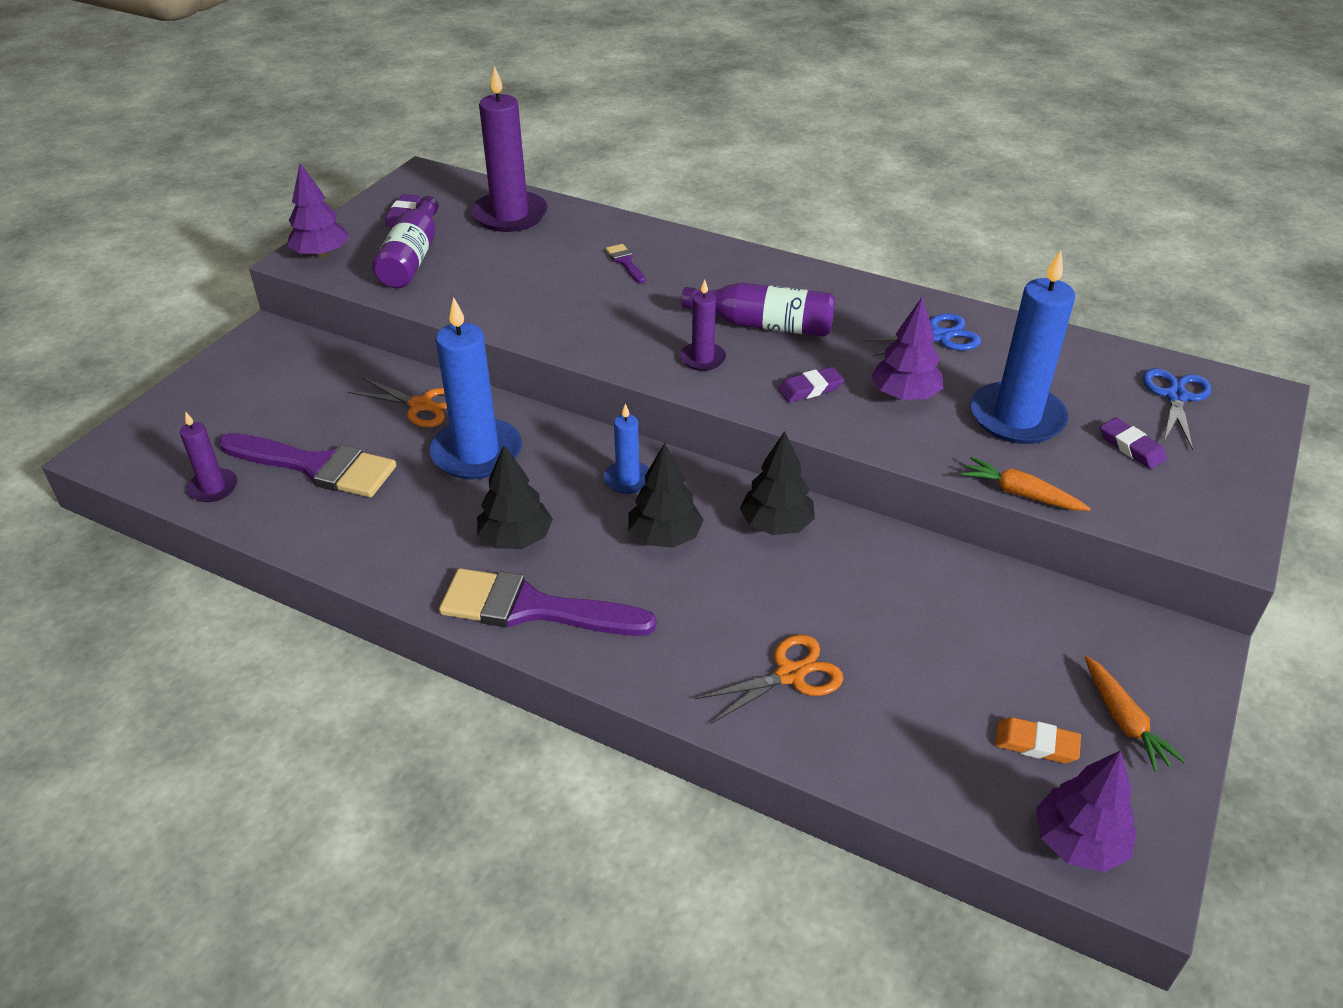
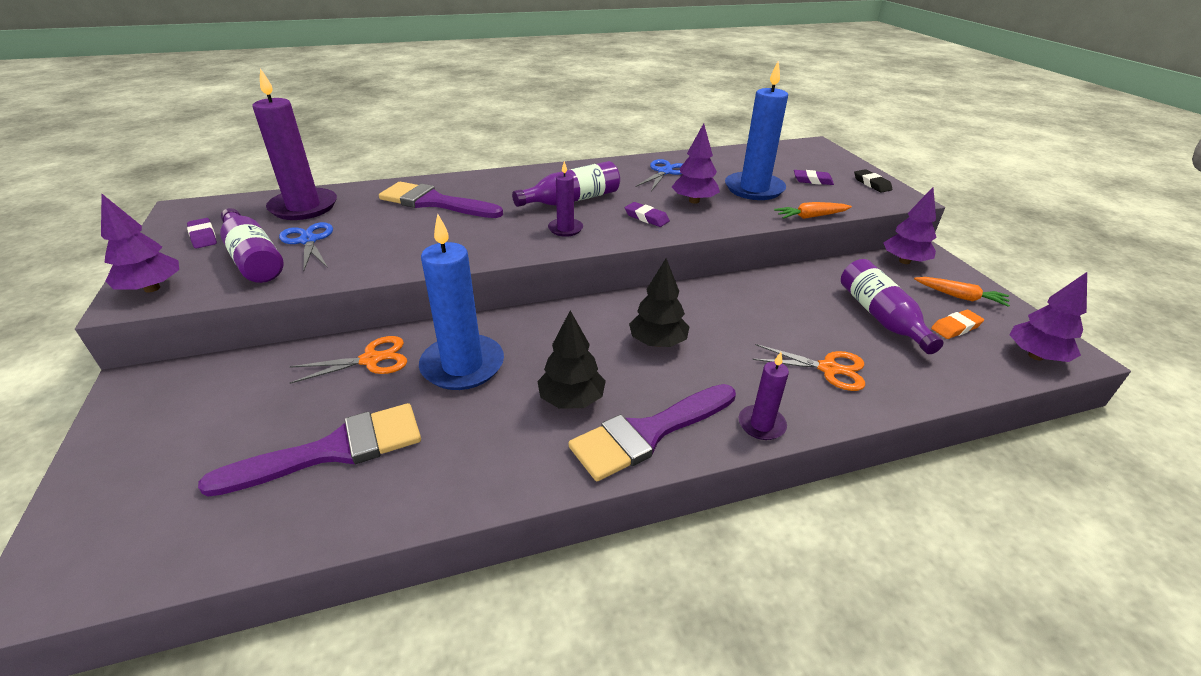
camera: 45 degrees left, 5 degrees down
(213, 488) = (241, 531): purple candle -> purple candle (761, 424)
(625, 262) = (434, 202): purple brush -> purple brush, size x2.28
(628, 480) = (588, 325): blue candle -> none
(776, 525) = (702, 302): black tree -> none
(790, 674) = (828, 369): orange scissors -> orange scissors turned 90 degrees clockwise
(810, 389) = (646, 218): purple eraser -> purple eraser turned 75 degrees counterclockwise
(959, 670) = (880, 317): none -> purple bottle
(1137, 634) = (904, 261): none -> purple tree
(1175, 396) = (792, 156): blue scissors -> blue scissors (308, 240)
(1220, 498) = (871, 184): none -> black eraser

